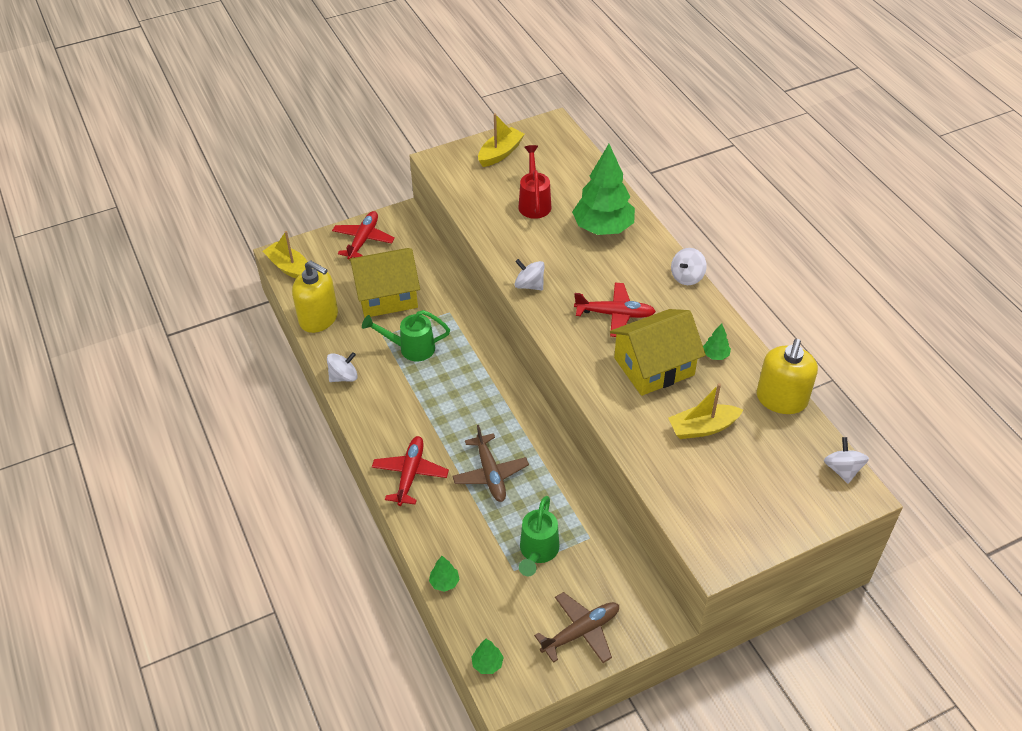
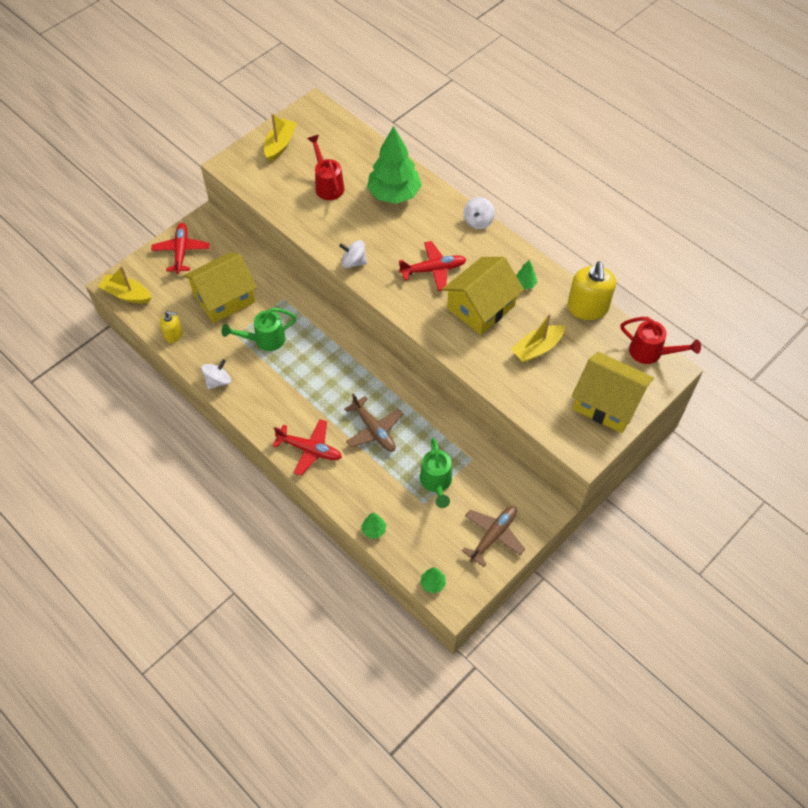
camera: 20 degrees left, 10 degrees up
(319, 318) = (173, 334): yellow soap dispenser -> yellow soap dispenser, size x0.55
(410, 474) = (309, 449): red plane -> red plane turned 120 degrees clockwise
(765, 511) = (607, 403): none -> yellow house
(842, 469) = (651, 353): white spinning top -> red watering can

